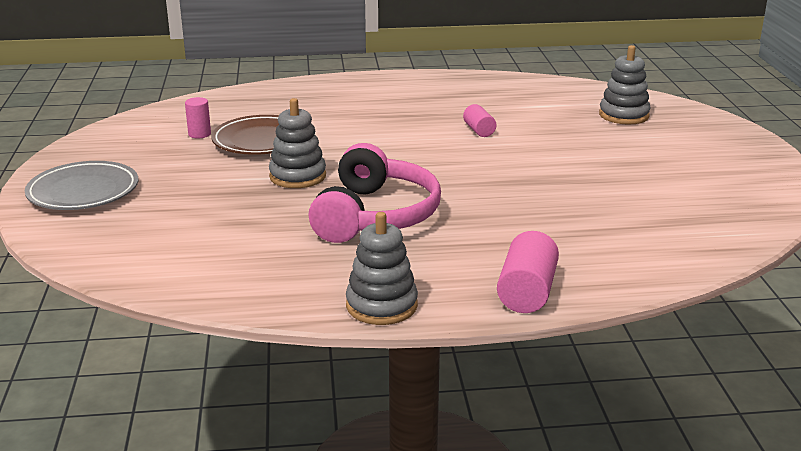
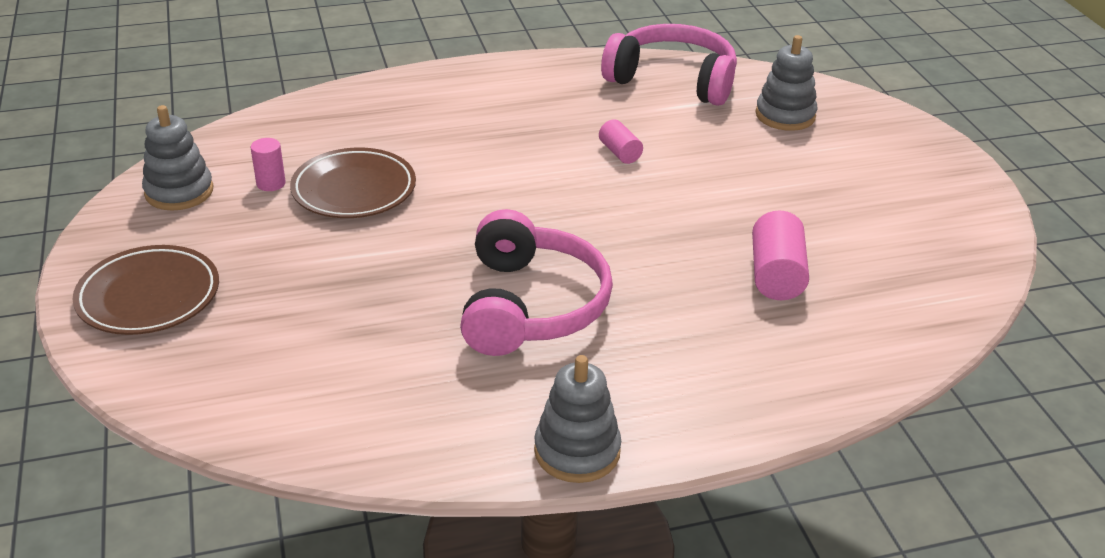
camera: 10 degrees left, 10 degrees up
(83, 192) = (149, 296): grey plate -> brown plate
(297, 176) = (417, 247): grey stacking toy -> grey stacking toy (179, 192)
(527, 292) = (740, 413): pink cylinder -> pink cylinder (776, 275)
(537, 90) = (673, 80): none -> pink headphones

